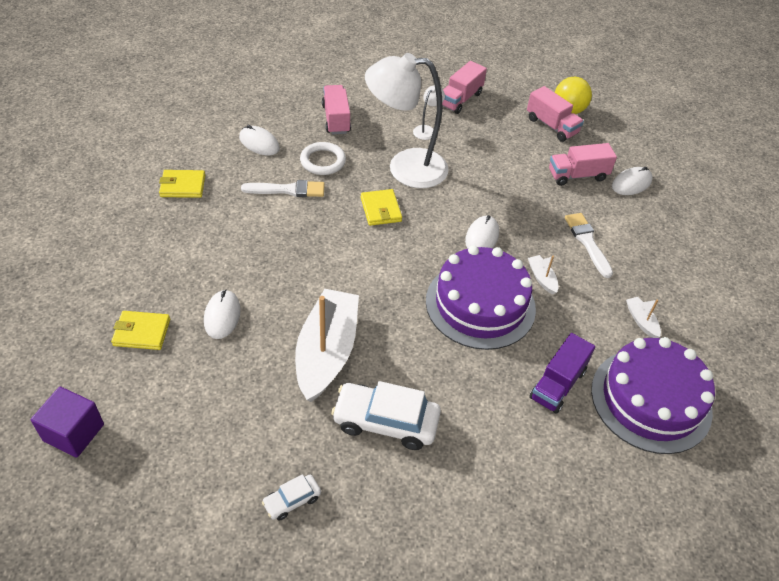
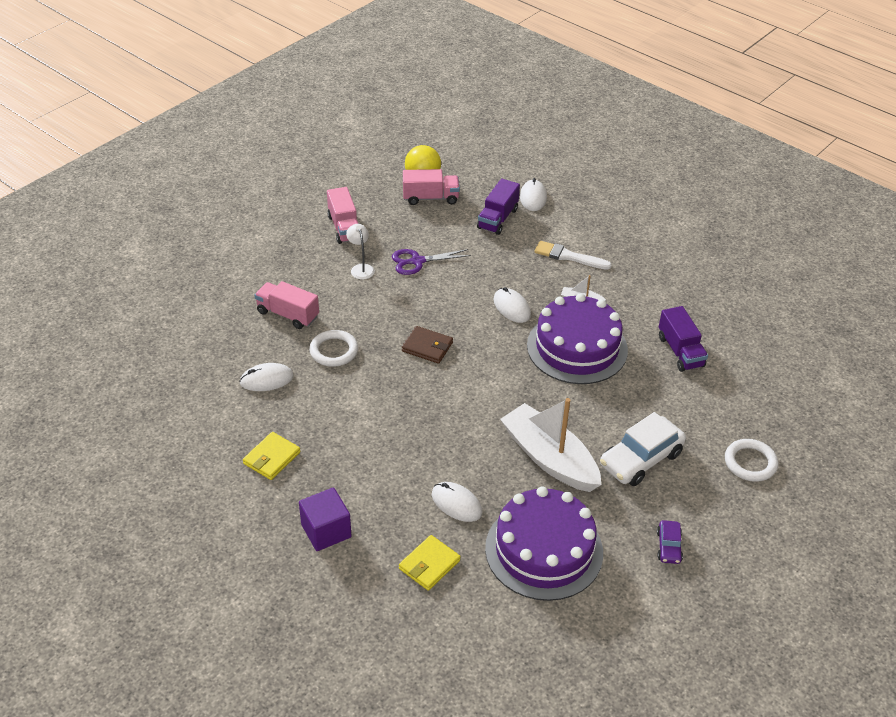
camera: 50 degrees left, 5 degrees down
(74, 432) = (502, 655): purple cube -> purple cube (326, 531)
(288, 190) = (347, 391): white brush -> none
(292, 500) = (669, 546): white car -> purple car
(381, 209) = (427, 347): yellow wallet -> brown wallet
(405, 168) = (393, 306): white lamp -> none
(463, 520) = (750, 463): none -> white ring
(470, 155) = (417, 261): none -> purple scissors
(577, 175) = (497, 219): pink truck -> purple truck
(641, 321) = (662, 277): white boat -> none
(651, 400) = (728, 315): purple cake -> purple cake (544, 550)

